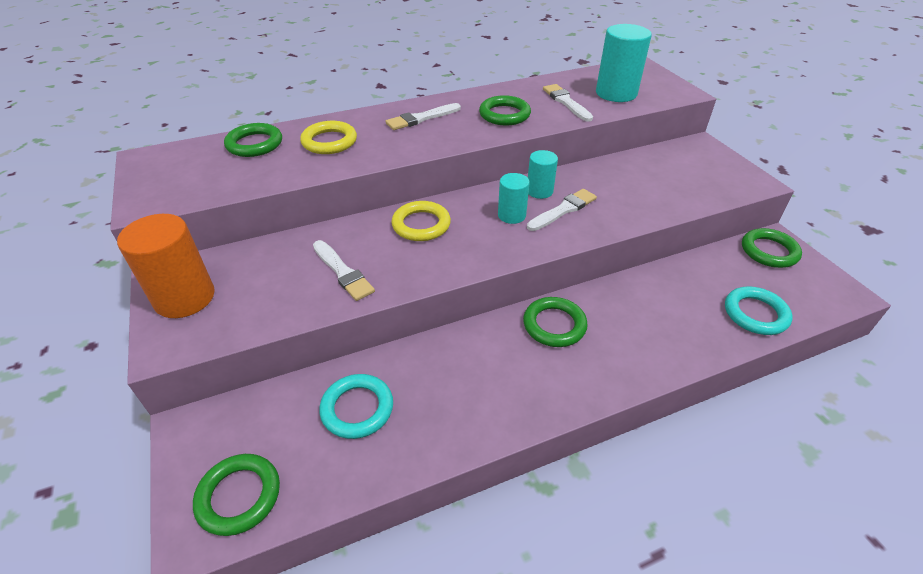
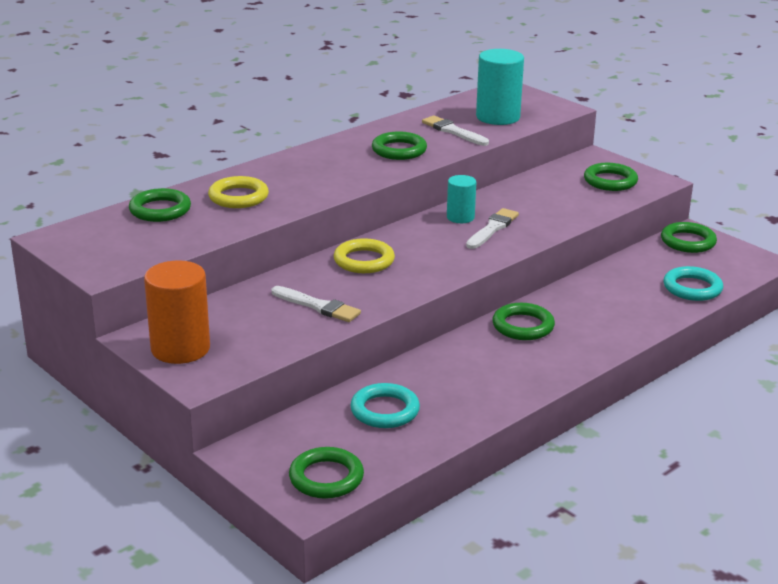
camera: 20 degrees left, 15 degrees down
(421, 118) = (316, 164): white brush -> none
(511, 215) = (446, 240): turquoise cylinder -> none
(706, 174) = (610, 181): none -> green ring

